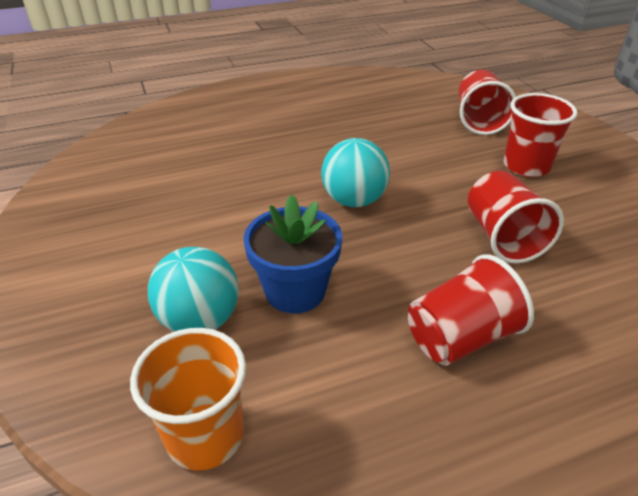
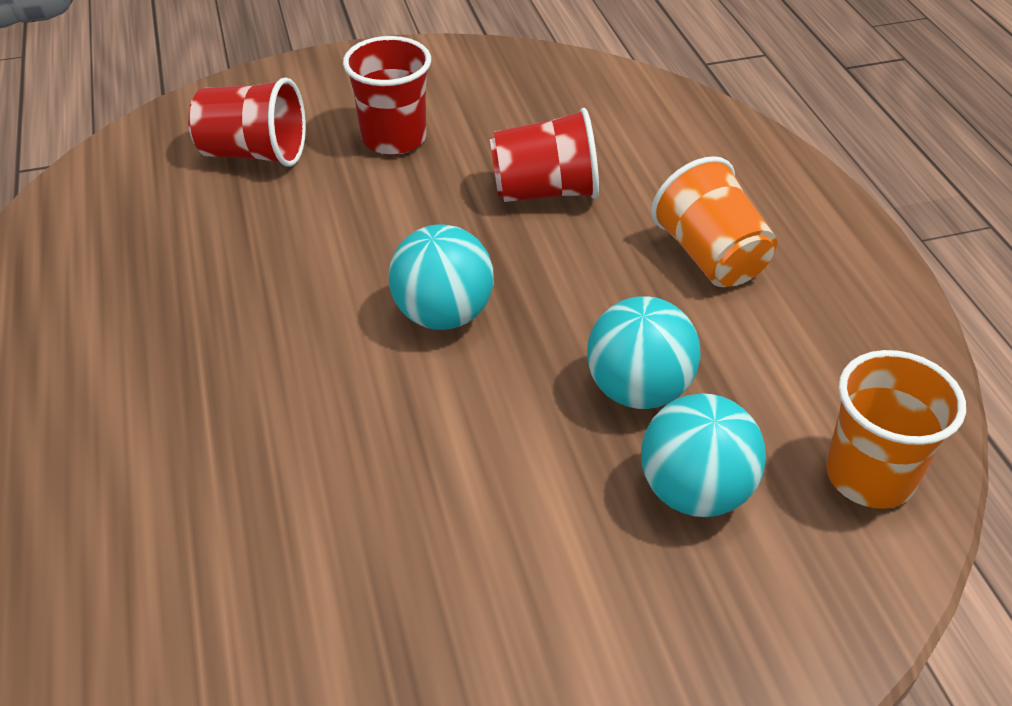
camera: 85 degrees left, 5 degrees up
(295, 291) = (638, 390): blue flower pot -> turquoise ball
(460, 337) = (710, 257): red cup -> orange cup

